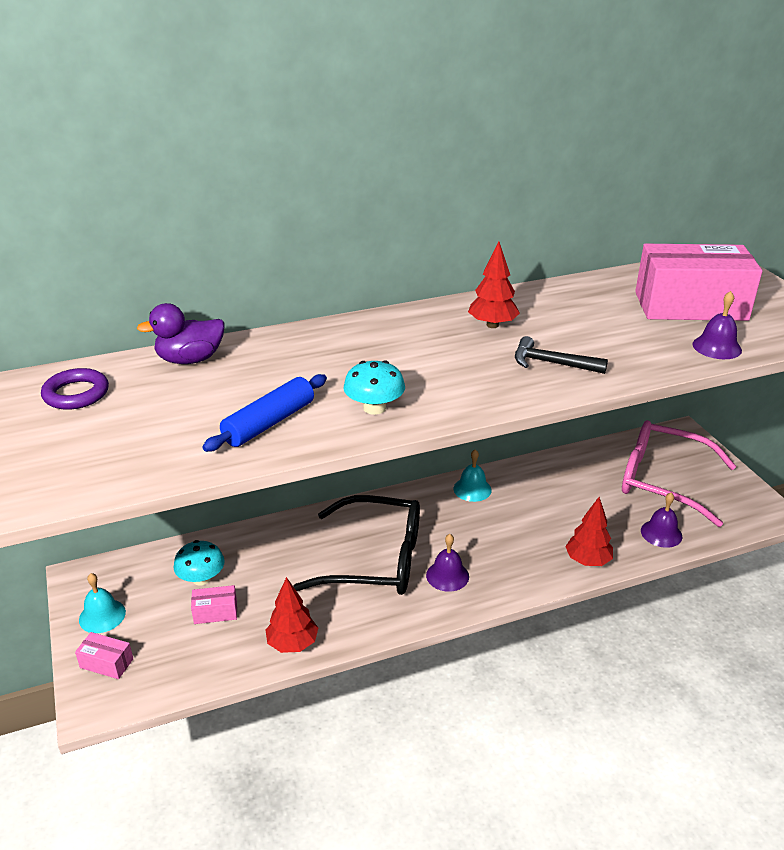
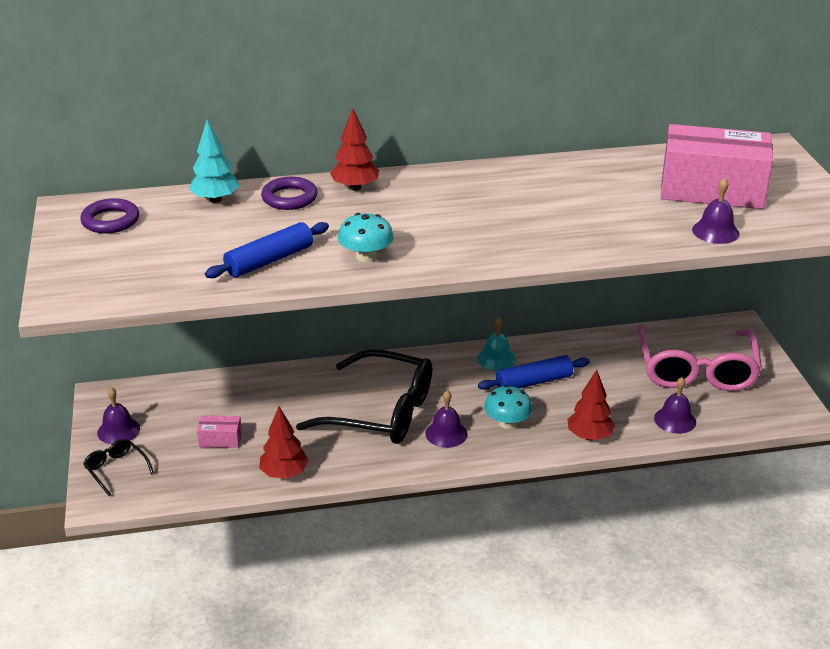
camera: 10 degrees right, 0 degrees up
(102, 615) = (118, 430): turquoise bell -> purple bell
(106, 663) = (116, 469): pink box -> black glasses
(190, 359) = (215, 200): purple duck -> turquoise tree
(201, 578) = (214, 410): turquoise mushroom -> turquoise mushroom (507, 423)
(270, 351) = (289, 198): none -> purple ring
(492, 325) = (505, 192): red tree -> red tree (355, 187)
(515, 509) = (533, 382): none -> blue rolling pin
(552, 363) = (546, 232): black hammer -> none
(661, 480) = (696, 370): pink glasses -> pink glasses turned 120 degrees counterclockwise

